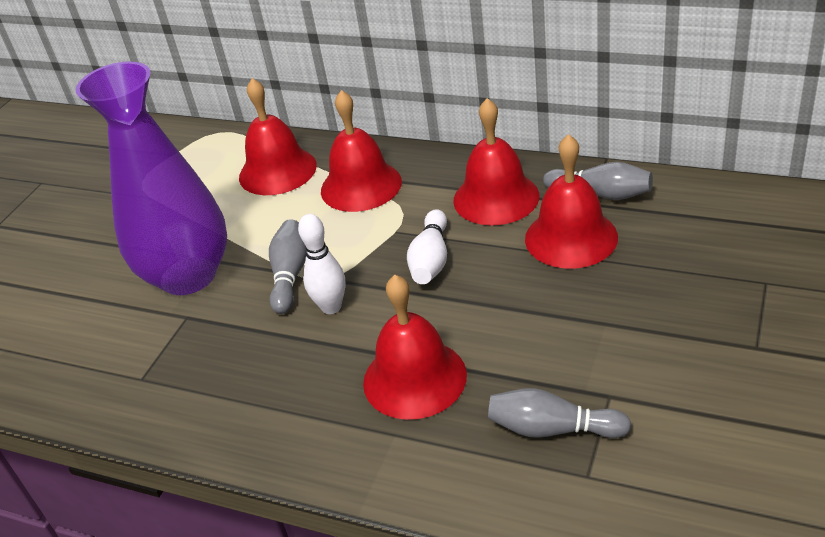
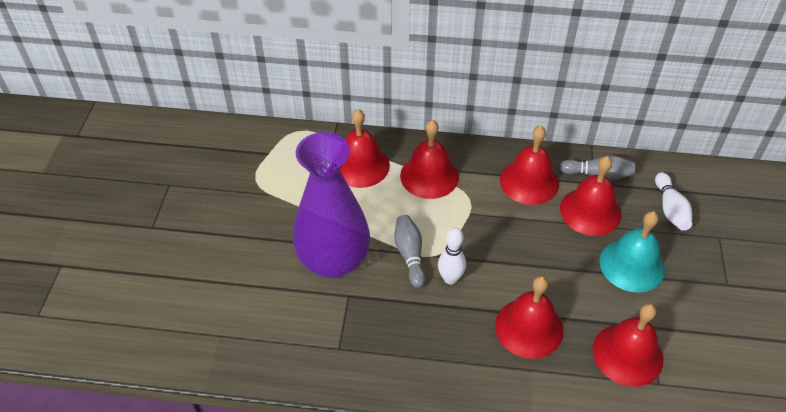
camera: 20 degrees left, 10 degrees up
(431, 260) = (504, 235): white bowling pin -> white bowling pin (670, 209)
(552, 429) = (627, 354): grey bowling pin -> red bell
(607, 309) = (632, 265): none -> turquoise bell

